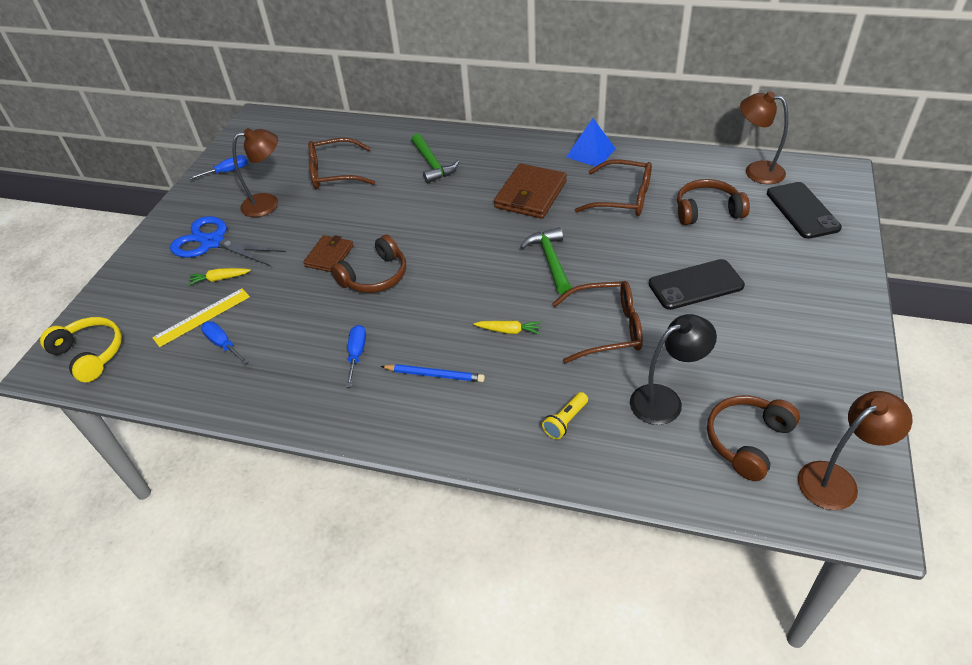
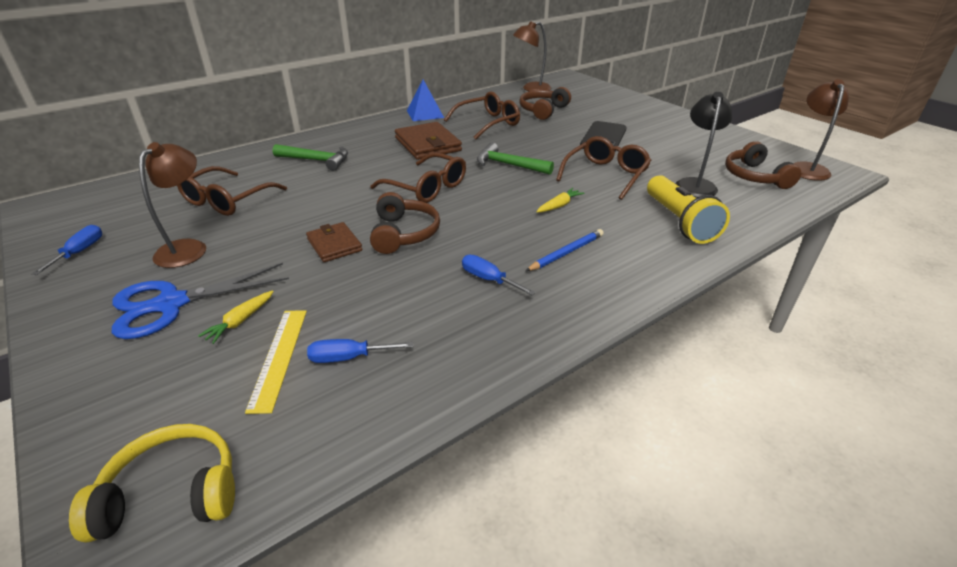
camera: 55 degrees left, 10 degrees down
(454, 243) = (427, 188): none -> brown glasses
(565, 421) = (679, 222): yellow flashlight -> yellow flashlight, size x2.03
(802, 210) = (583, 94): black phone -> none

